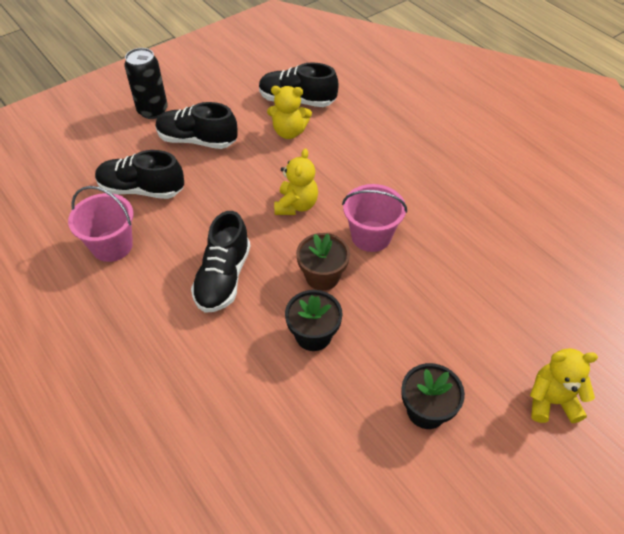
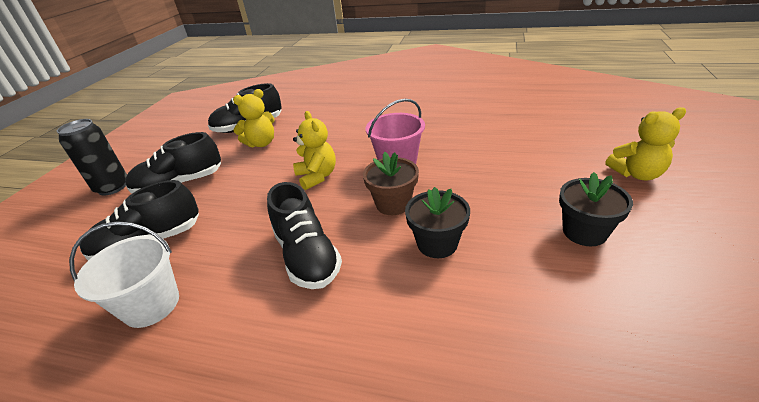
camera: 35 degrees left, 15 degrees down
(112, 246) = (151, 305): pink bucket -> white bucket
(551, 401) = (636, 174): yellow teddy bear -> yellow teddy bear turned 150 degrees counterclockwise

